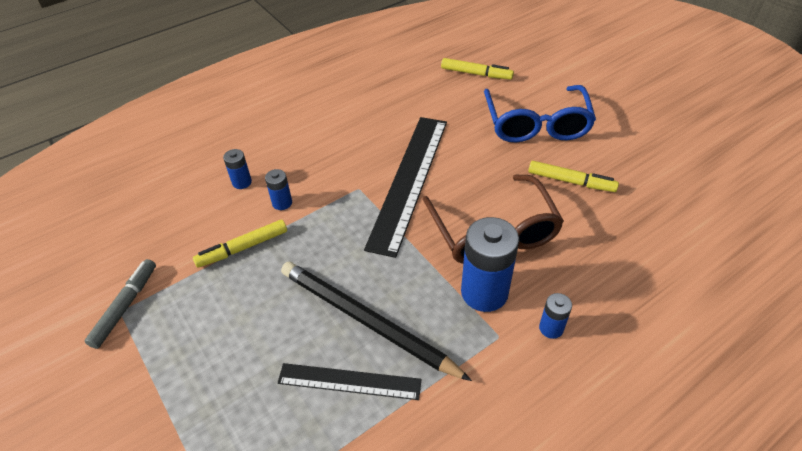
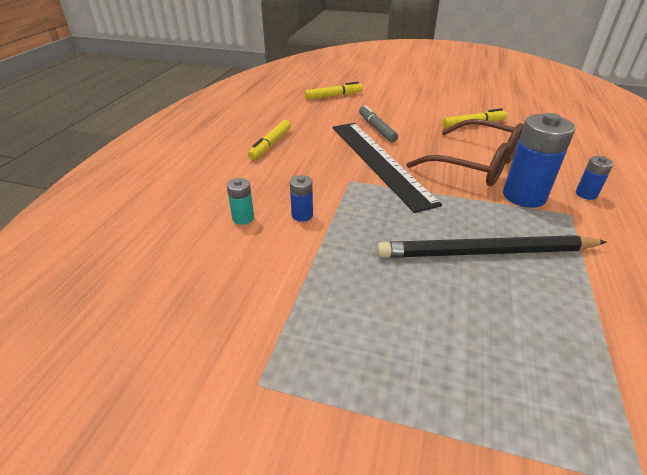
camera: 40 degrees left, 10 degrees down
(125, 306) = (258, 375): grey marker -> grey marker (376, 128)
(242, 182) = (243, 218): blue battery -> turquoise battery
(243, 248) = (314, 261): yellow marker -> yellow marker (270, 144)
(349, 381) = (538, 297): black ruler -> none
(536, 124) = (410, 107): blue glasses -> none

